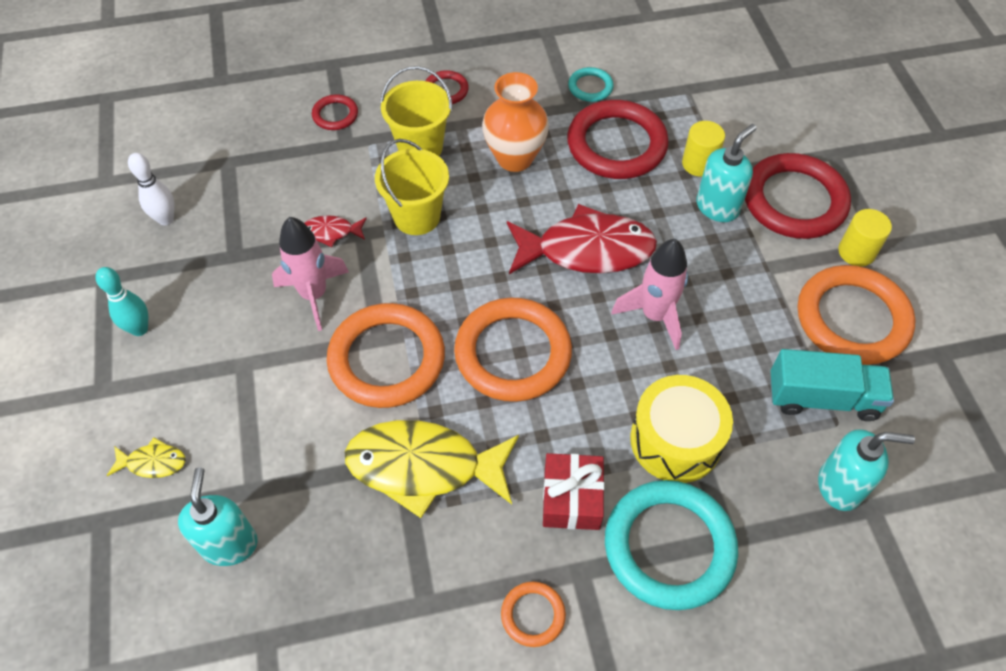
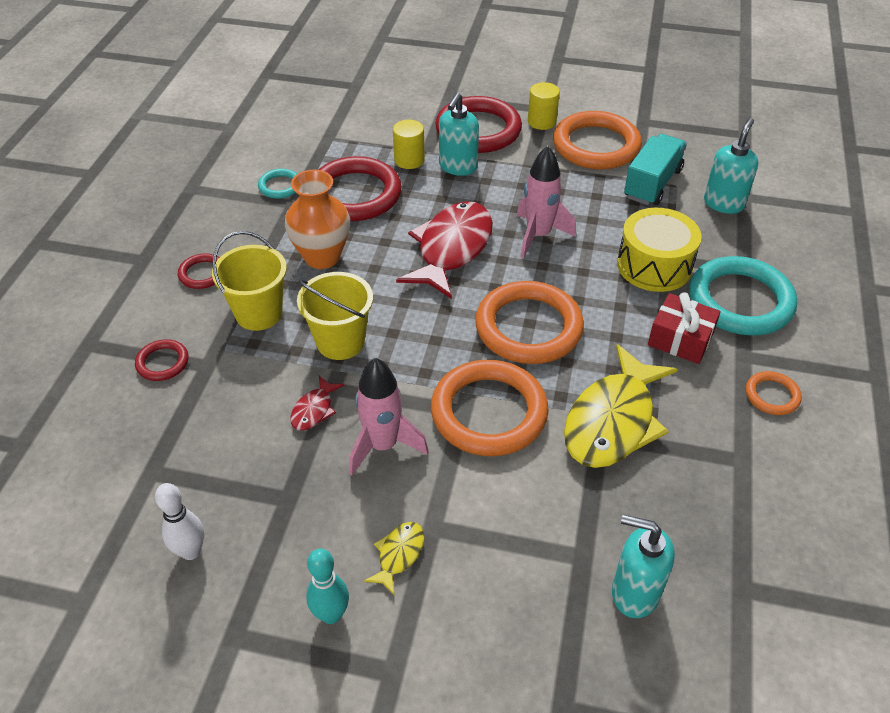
camera: 65 degrees left, 10 degrees down
(153, 463) = (513, 640): yellow fish -> yellow fish (399, 555)
(717, 207) = (458, 167): turquoise soap dispenser -> turquoise soap dispenser turned 135 degrees counterclockwise

